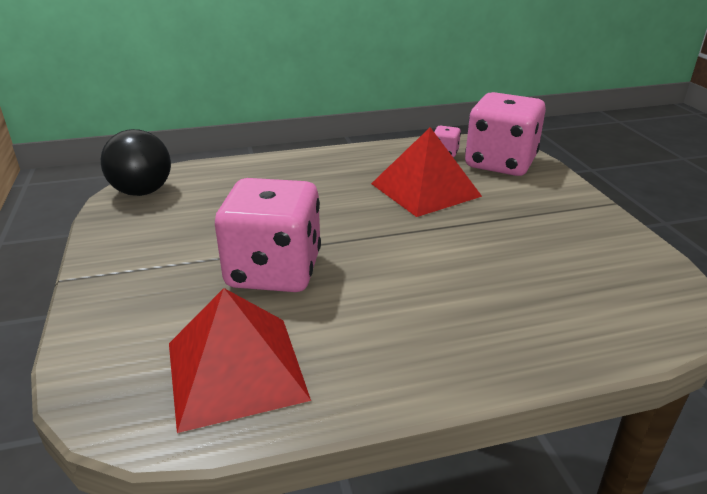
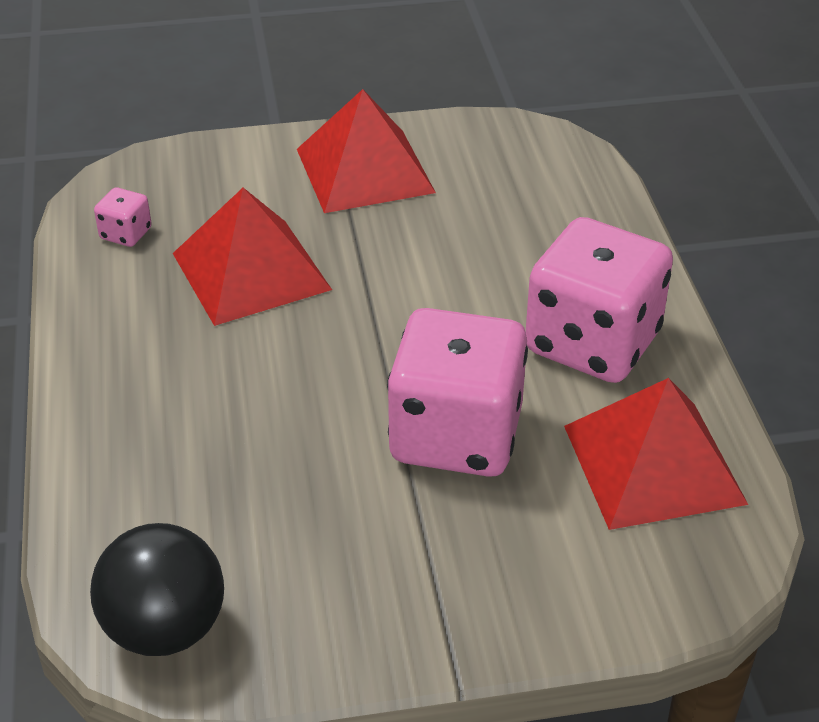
camera: 85 degrees left, 10 degrees up
(500, 163) = (183, 186): pink dice -> pink dice (592, 343)
(560, 220) = (364, 170): none -> red pyramid

